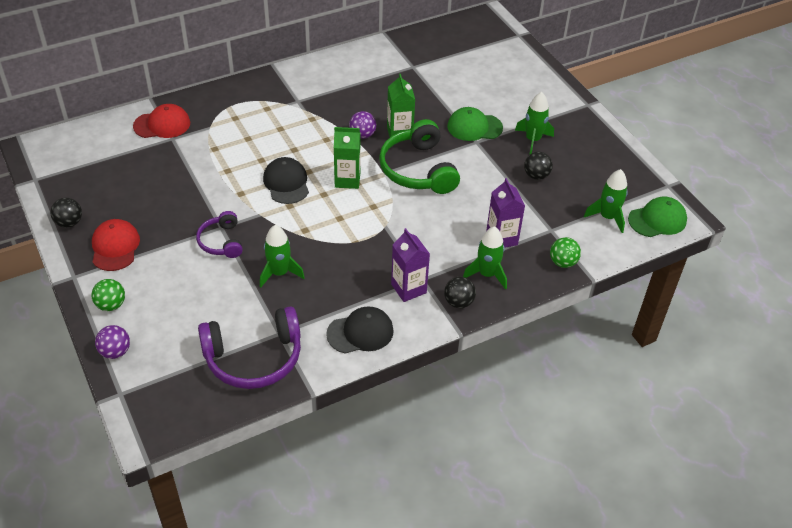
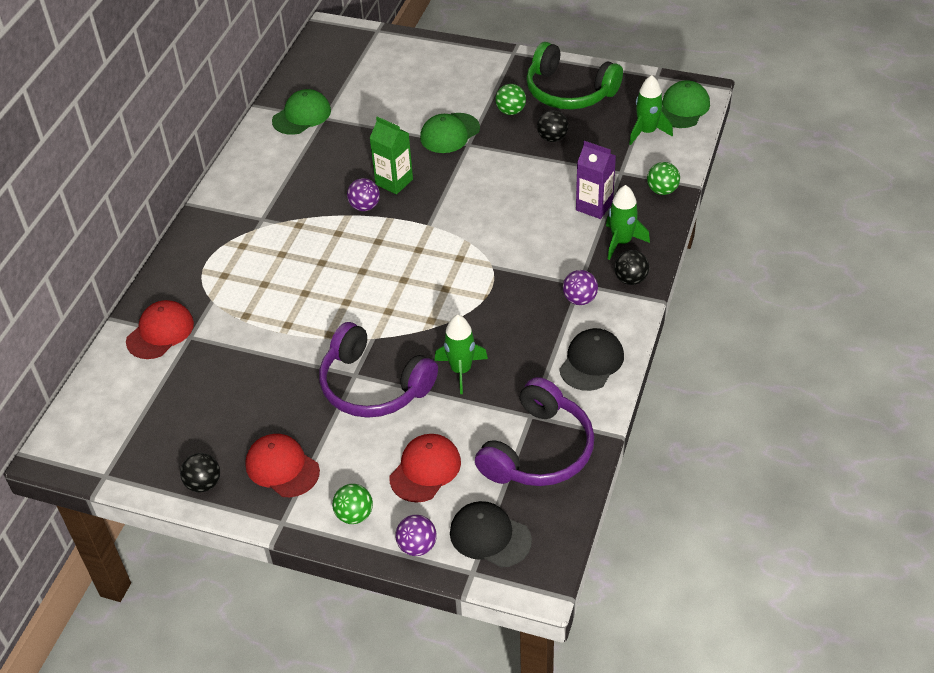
camera: 40 degrees left, 0 degrees up
(180, 313) = (425, 470): none -> red cap
(221, 242) = (373, 386): purple headphones -> purple headphones, size x1.77
(286, 183) = (357, 295): black cap -> black cap (490, 536)
(347, 180) = (406, 253): green carton -> none
(402, 57) = (302, 115): none -> green cap
(408, 288) = (579, 299): purple carton -> purple ball
(418, 169) = (453, 201): green headphones -> green headphones (569, 92)
(533, 140) = (510, 111): green rocket -> green ball

